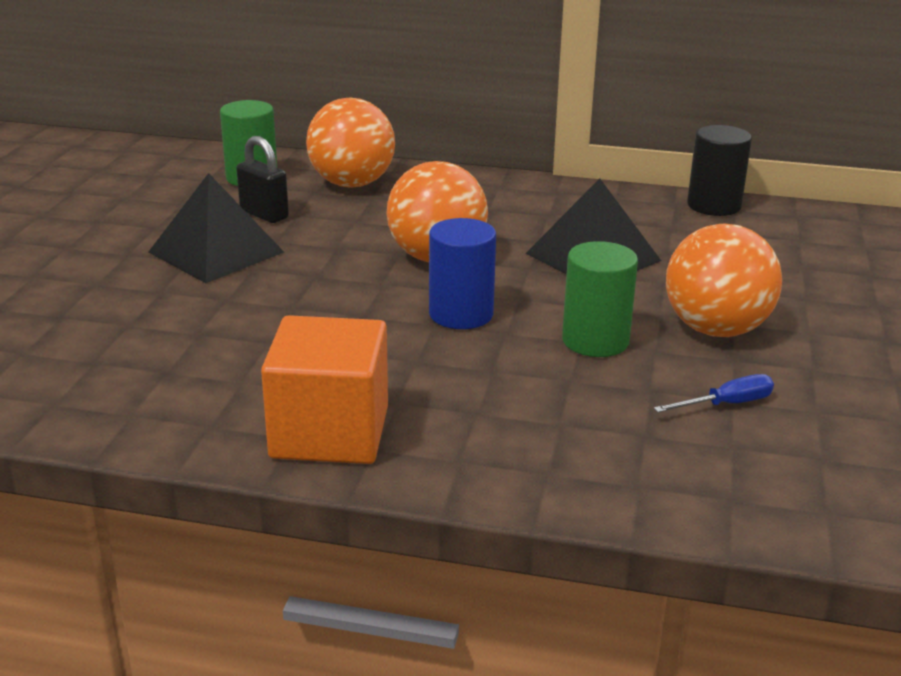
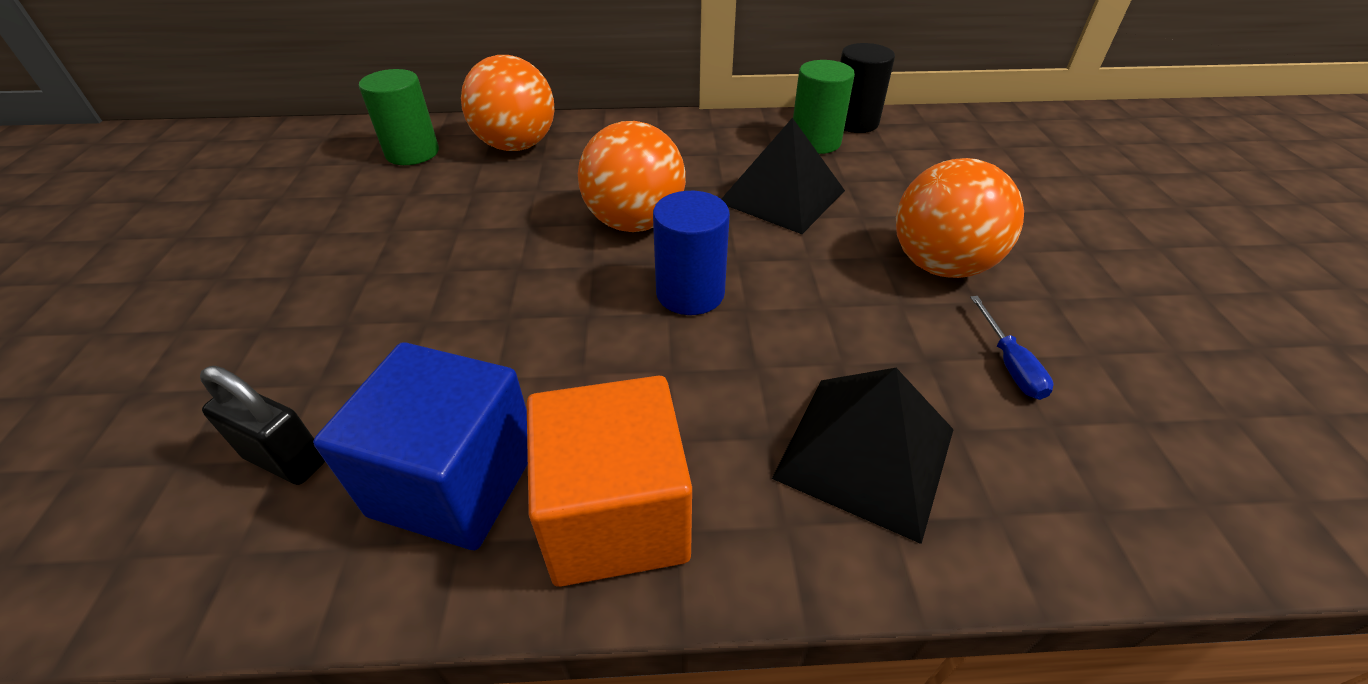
camera: 15 degrees left, 15 degrees up
(216, 252) = (398, 254): black pyramid -> black pyramid (865, 452)
(217, 395) = (455, 481): none -> blue cube
(264, 214) = (438, 196): black padlock -> black padlock (286, 459)
(595, 341) = (839, 303): green cylinder -> green cylinder (815, 142)
(726, 404) = (1009, 364): blue screwdriver -> blue screwdriver turned 120 degrees clockwise

